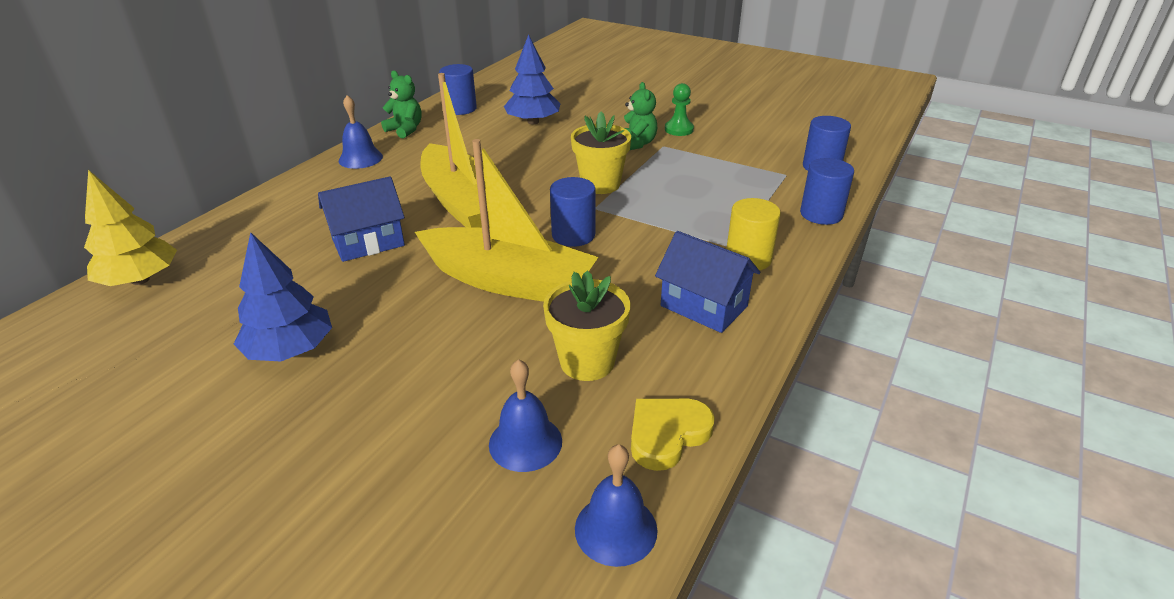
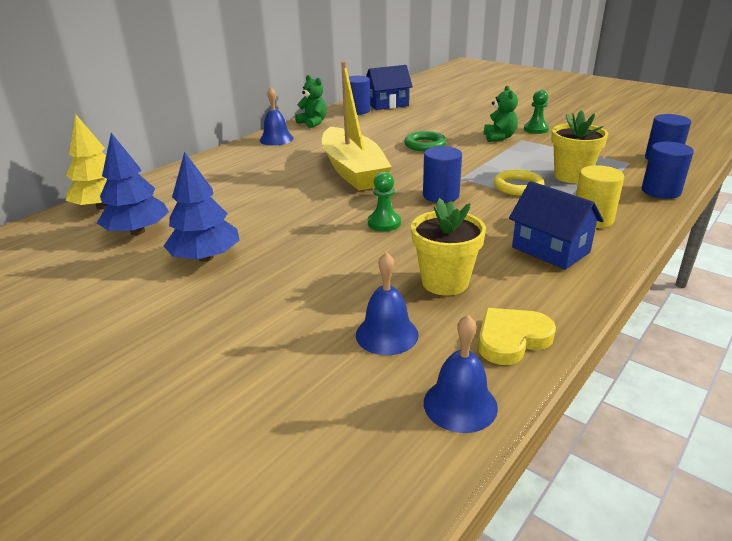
camera: 10 degrees right, 5 degrees down
(368, 242) = (275, 192): blue house -> blue house (388, 104)
(508, 281) = (384, 223): yellow boat -> green pawn
(533, 122) = (414, 121): blue tree -> blue tree (138, 231)
(549, 159) = (425, 145): none -> green ring
(600, 184) = (466, 163): yellow flower pot -> yellow flower pot (571, 176)
(662, 217) = (518, 186): none -> yellow ring

